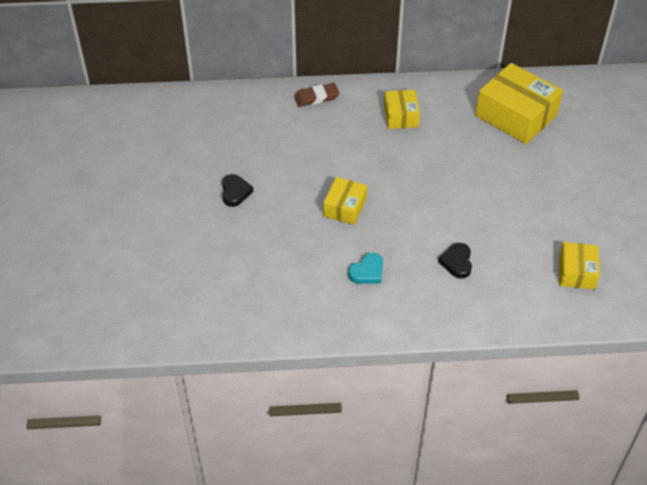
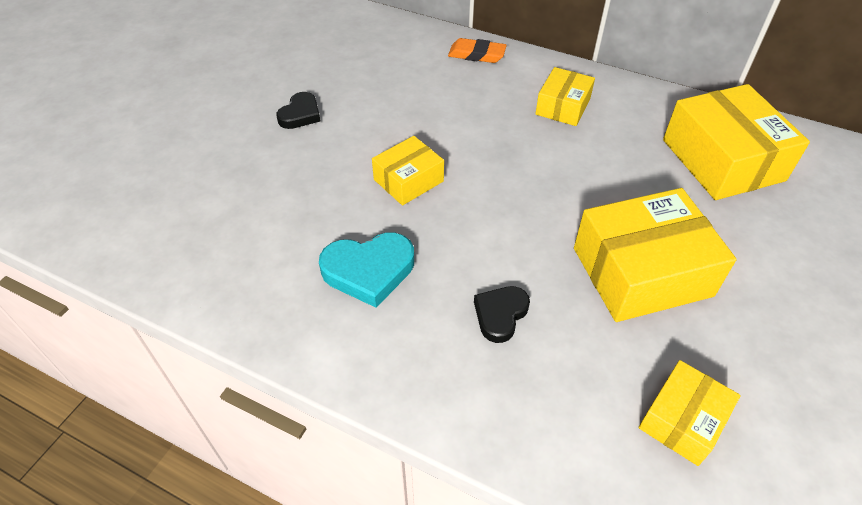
camera: 30 degrees right, 0 degrees up
(316, 97) = (476, 54): brown eraser -> orange eraser
(367, 272) = (369, 271): turquoise heart -> turquoise heart, size x1.55
(513, 205) = (641, 272): none -> yellow box

